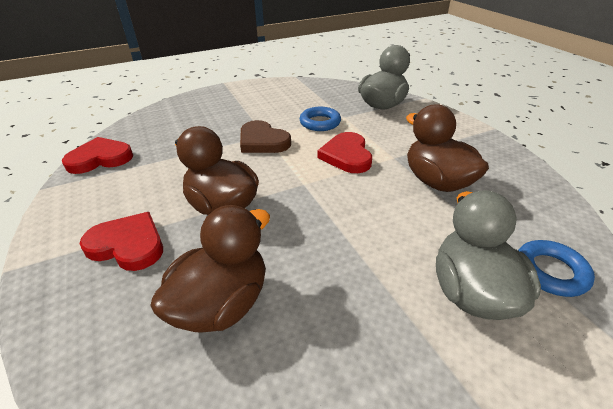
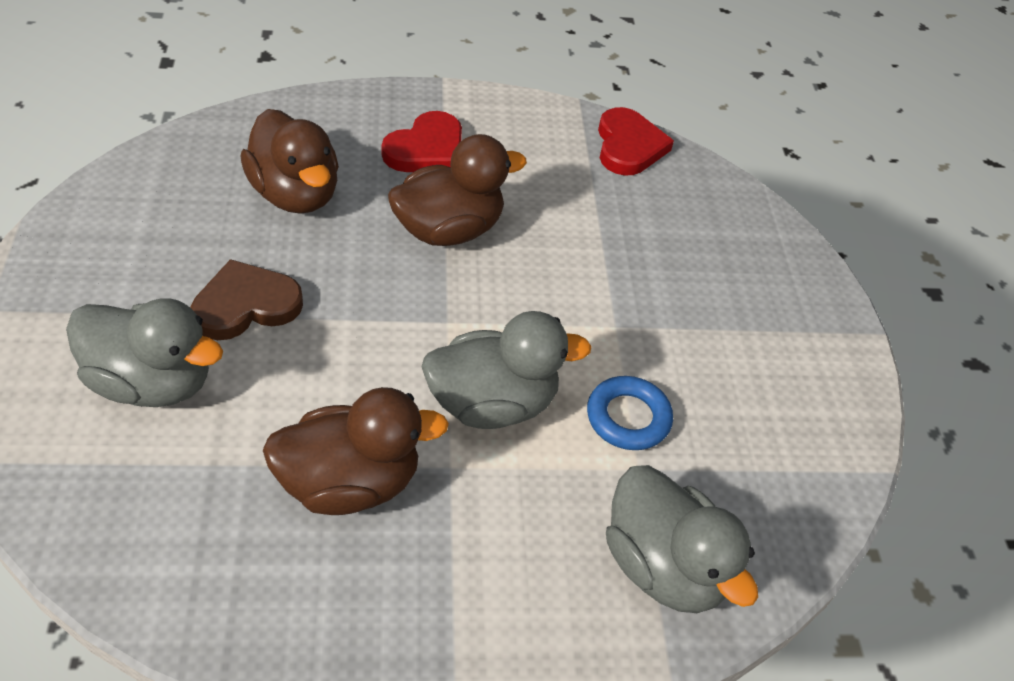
camera: 105 degrees right, 10 degrees up
(262, 141) = (595, 316): brown heart -> brown heart (246, 305)
(346, 155) = (492, 404): red heart -> grey duck
(550, 272) = (108, 481): blue ring -> none

